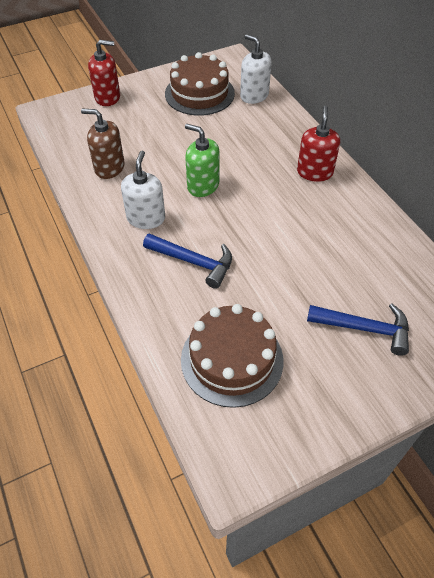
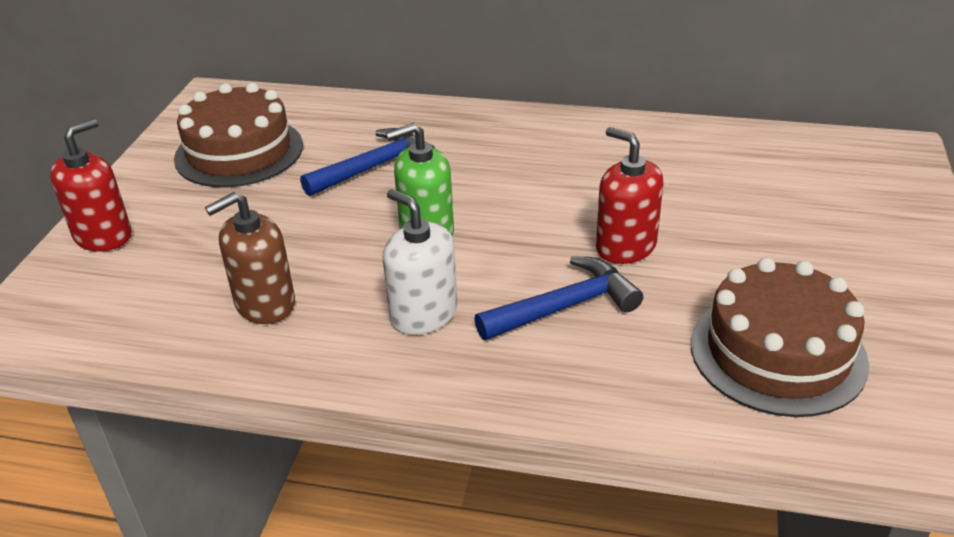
camera: 50 degrees left, 15 degrees down
(254, 95) = (315, 113): white soap dispenser -> none
(314, 172) = (519, 136): red soap dispenser -> red soap dispenser (625, 246)
(364, 328) = (814, 221): blue hammer -> blue hammer (374, 167)

